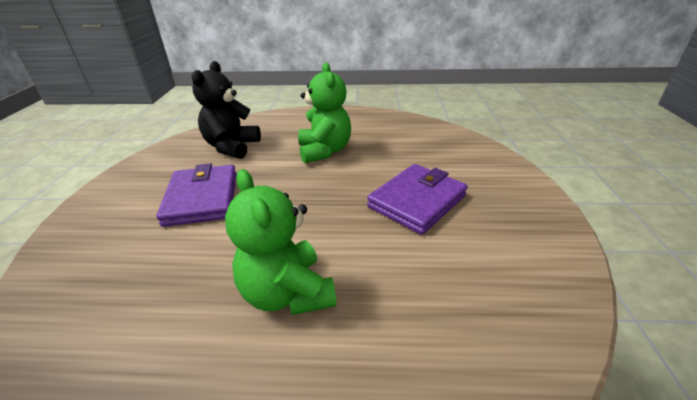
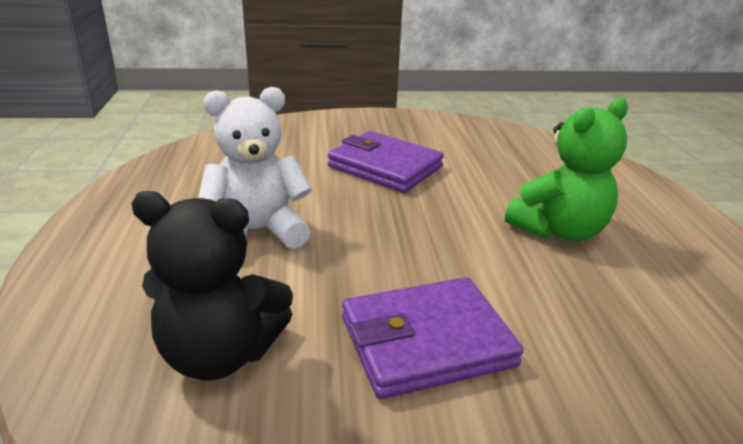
camera: 100 degrees left, 5 degrees down
(324, 151) = (257, 232): green teddy bear -> white teddy bear

